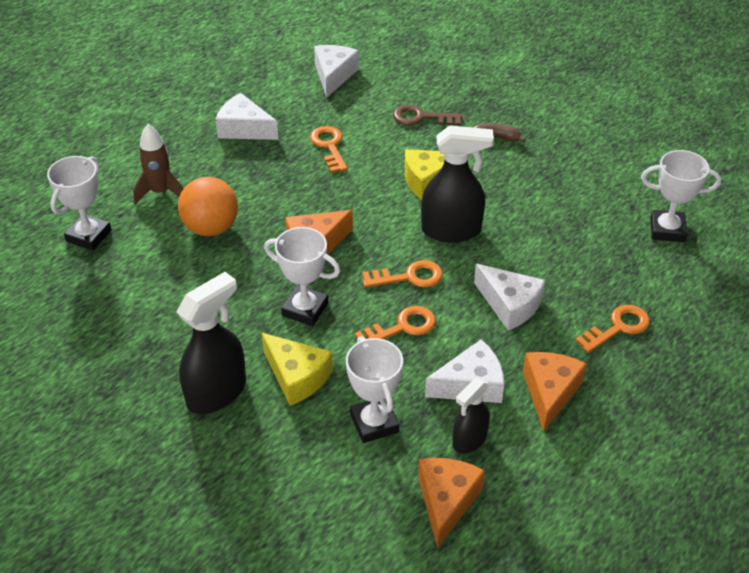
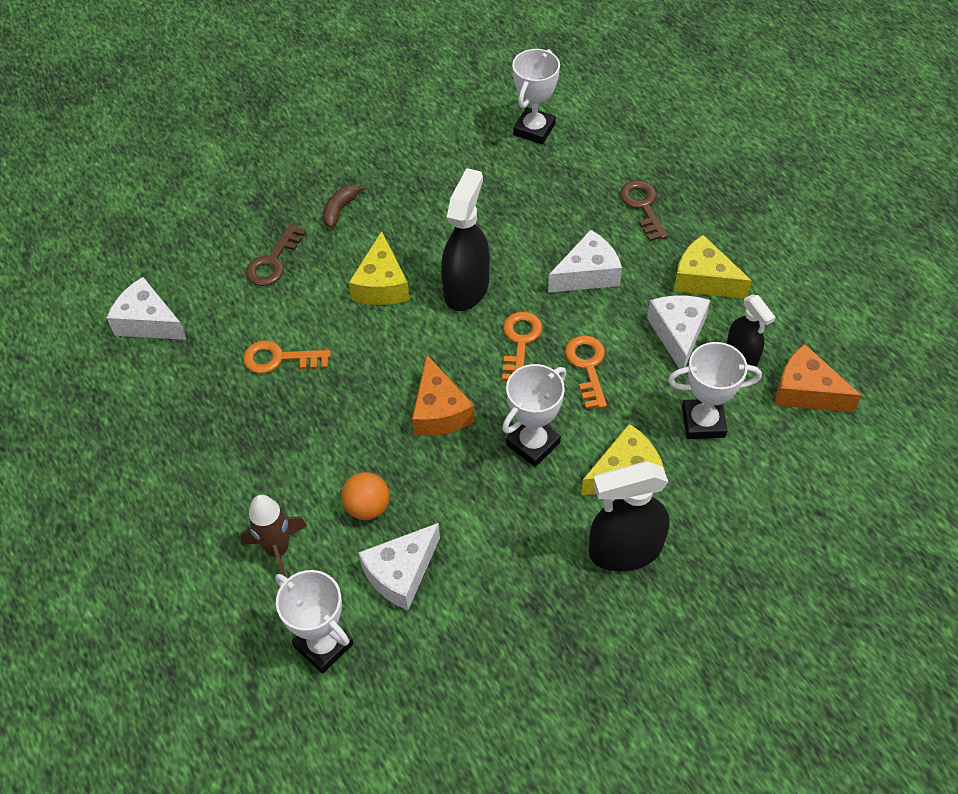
camera: 70 degrees left, 10 degrees up
(211, 228) = (367, 507): orange ball -> orange ball, size x0.66
(217, 392) = (624, 550): black spray bottle -> black spray bottle turned 75 degrees counterclockwise
(244, 129) = (201, 436): white cheese -> white cheese (401, 573)
(549, 393) = (704, 280): orange cheese -> yellow cheese
(618, 327) = (643, 207): orange key -> brown key

